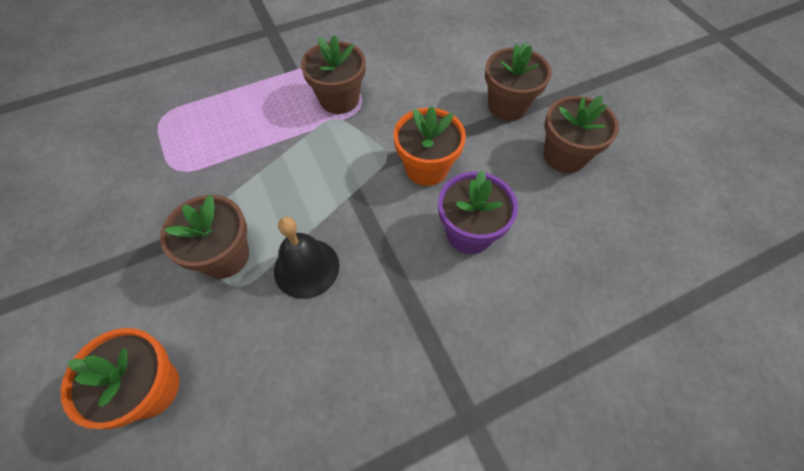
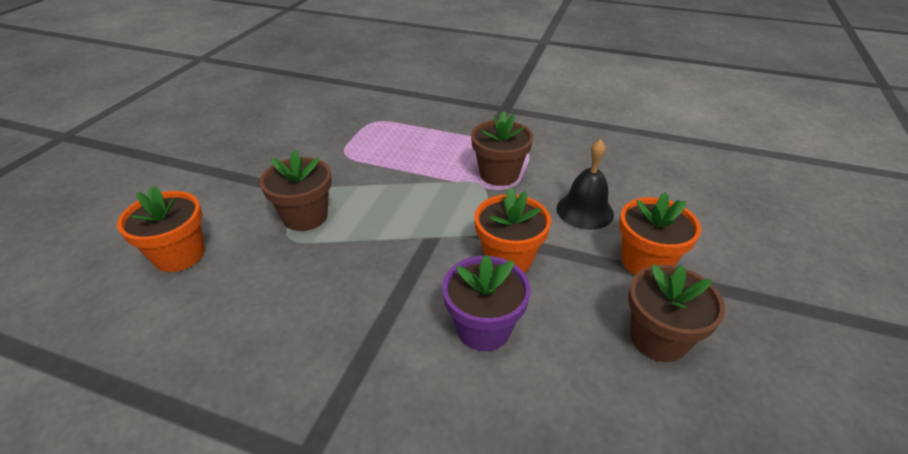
camera: 45 degrees right, 20 degrees down
(306, 268) = (339, 259): black bell -> black bell (584, 211)
(507, 106) = (645, 262): brown flower pot -> orange flower pot

